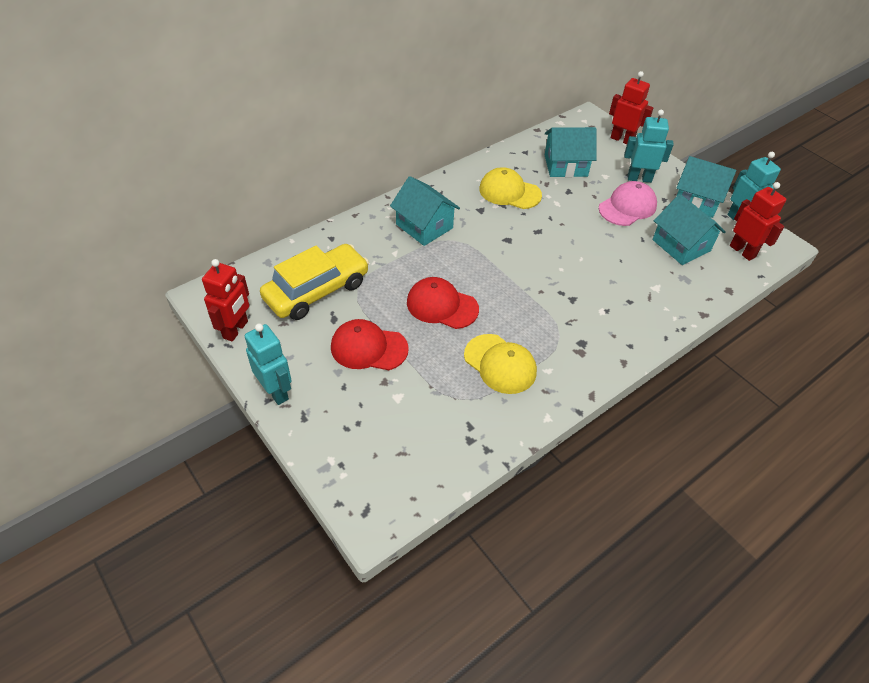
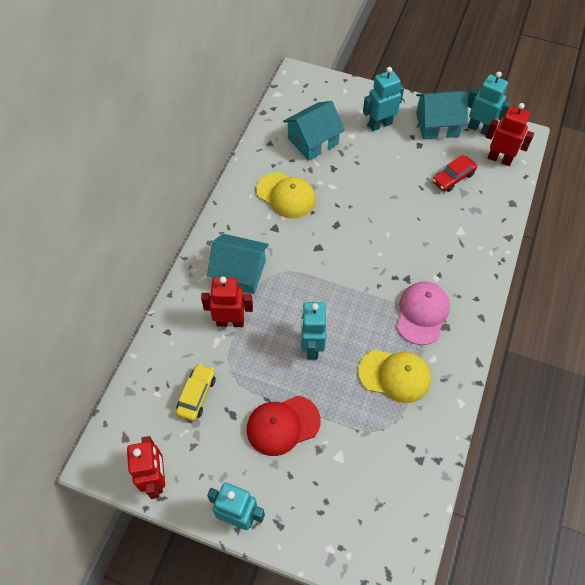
camera: 30 degrees left, 10 degrees up
(317, 291) = (196, 395): yellow car -> yellow car, size x0.53
(442, 305) = (312, 347): red cap -> turquoise robot
(509, 192) = (286, 195): yellow cap -> yellow cap turned 135 degrees counterclockwise
(622, 139) = (340, 88): red robot -> red robot (230, 321)
(627, 207) = (389, 160): pink cap -> pink cap (422, 313)
(681, 245) = (453, 178): turquoise house -> red car

